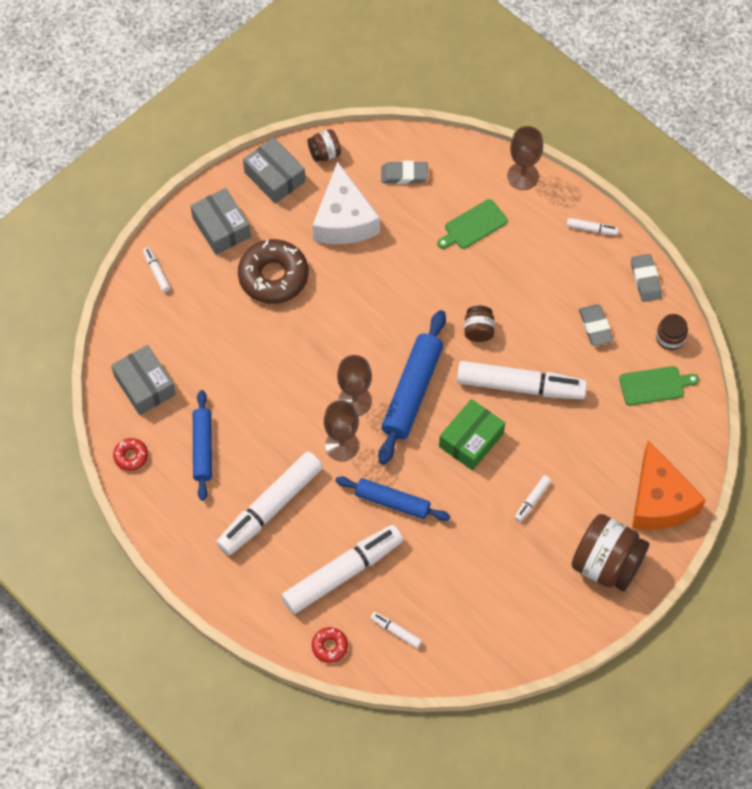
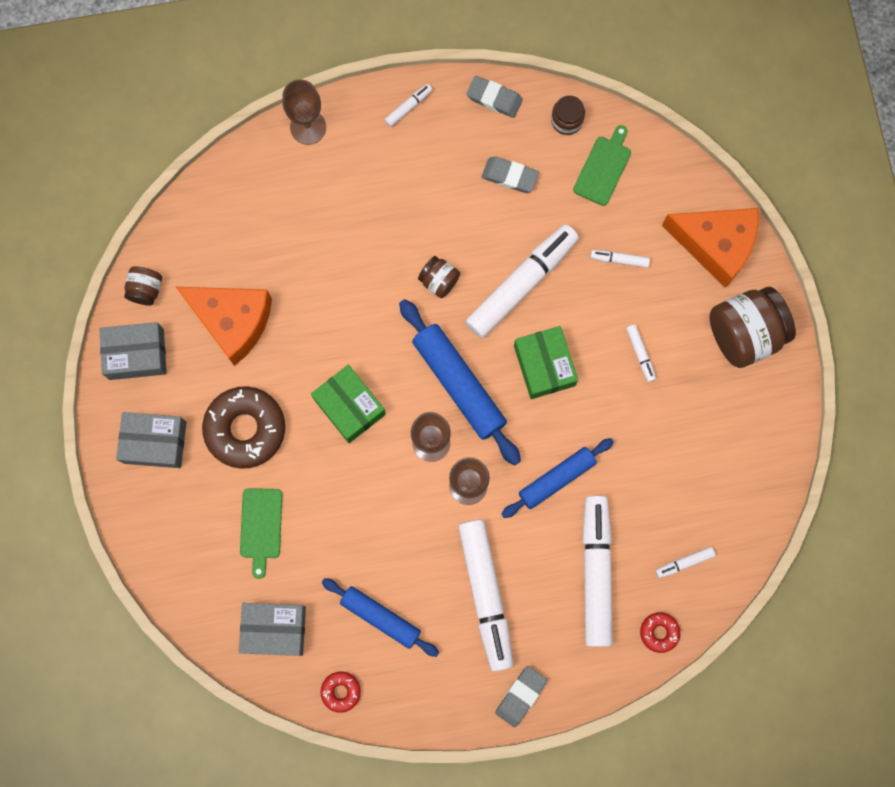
camera: 55 degrees left, 15 degrees up
(156, 272) = (158, 537): white marker -> white marker (619, 260)
(340, 331) = (349, 406): none -> green box
(344, 220) = (232, 321): white cheese -> orange cheese
(404, 175) = (225, 232): grey eraser -> grey eraser (520, 696)
(473, 226) = (327, 208): green cutting board -> green cutting board (261, 527)

